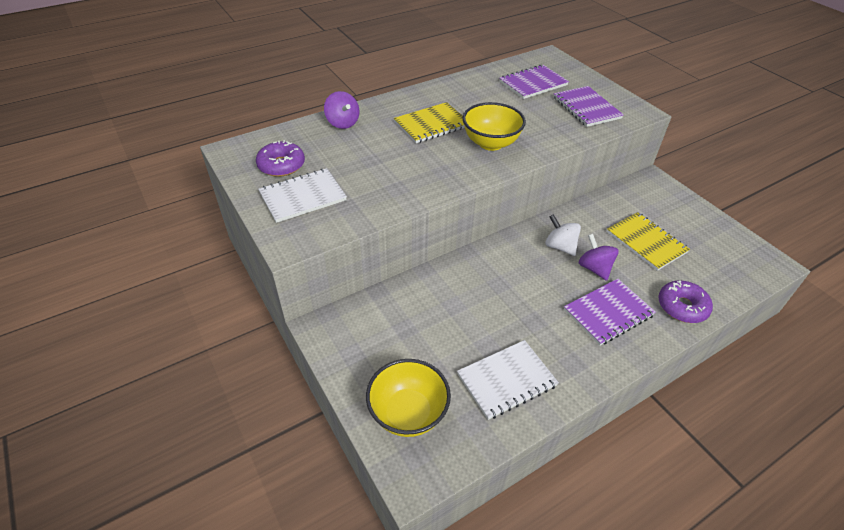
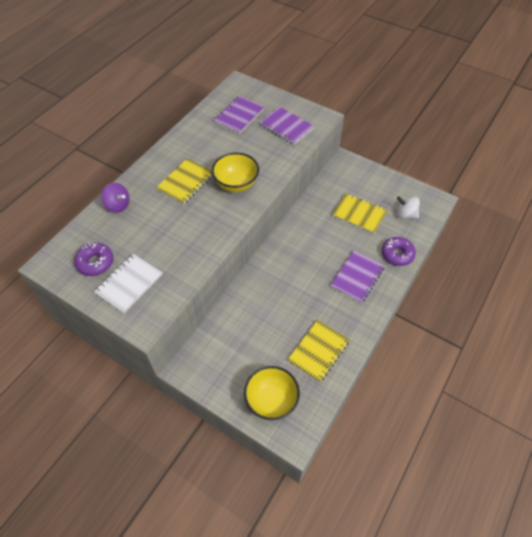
camera: 25 degrees left, 10 degrees up
(506, 380) = (318, 351): white notebook -> yellow notebook
(560, 246) = (308, 239): white spinning top -> white spinning top (405, 214)
(594, 268) = (336, 247): purple spinning top -> none

